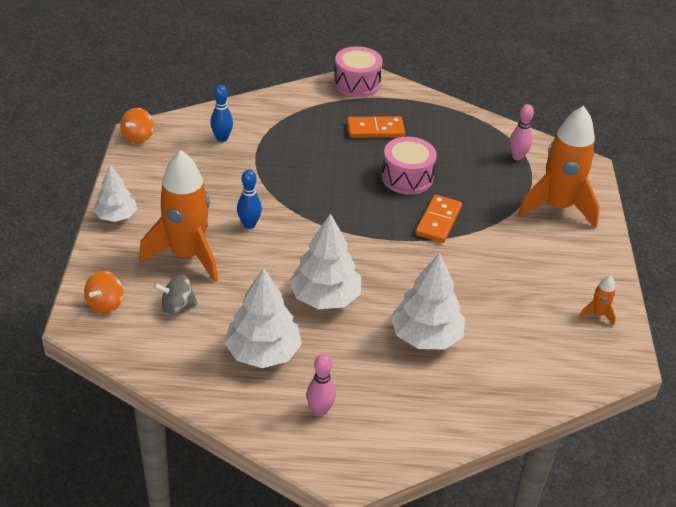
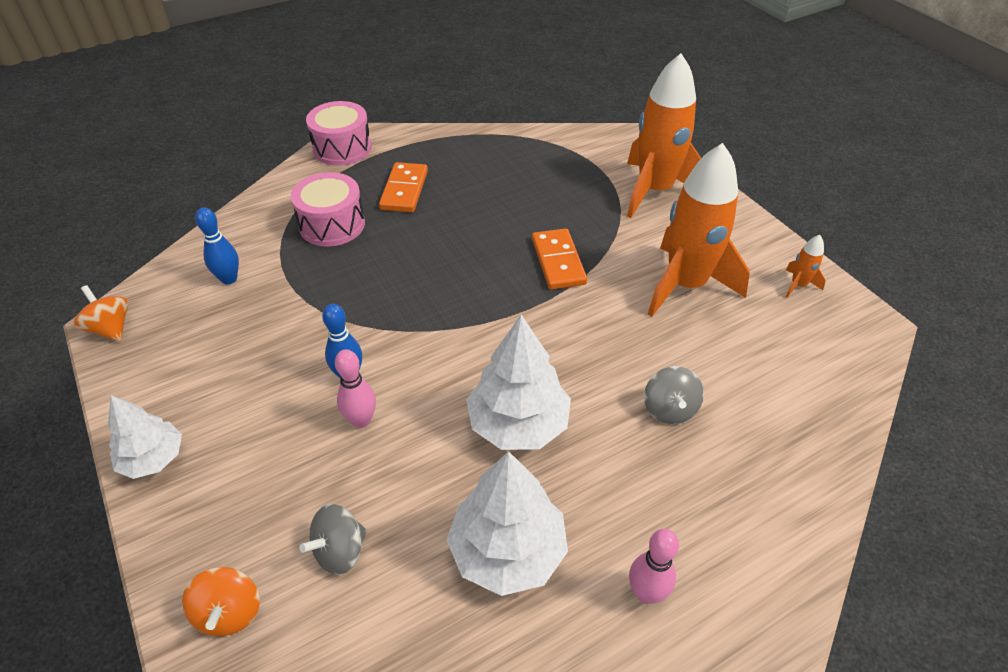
camera: 30 degrees left, 5 degrees up
(138, 137) = (111, 328): orange spinning top -> orange spinning top turned 150 degrees clockwise
(187, 255) = (298, 463): orange rocket -> orange rocket (685, 285)
(375, 130) = (404, 190): orange domino -> orange domino turned 45 degrees counterclockwise
(407, 177) = (483, 228): pink drum -> pink drum (332, 225)
(426, 336) = (669, 409): white tree -> grey spinning top
(517, 157) = (571, 157): pink bowling pin -> pink bowling pin (361, 420)

